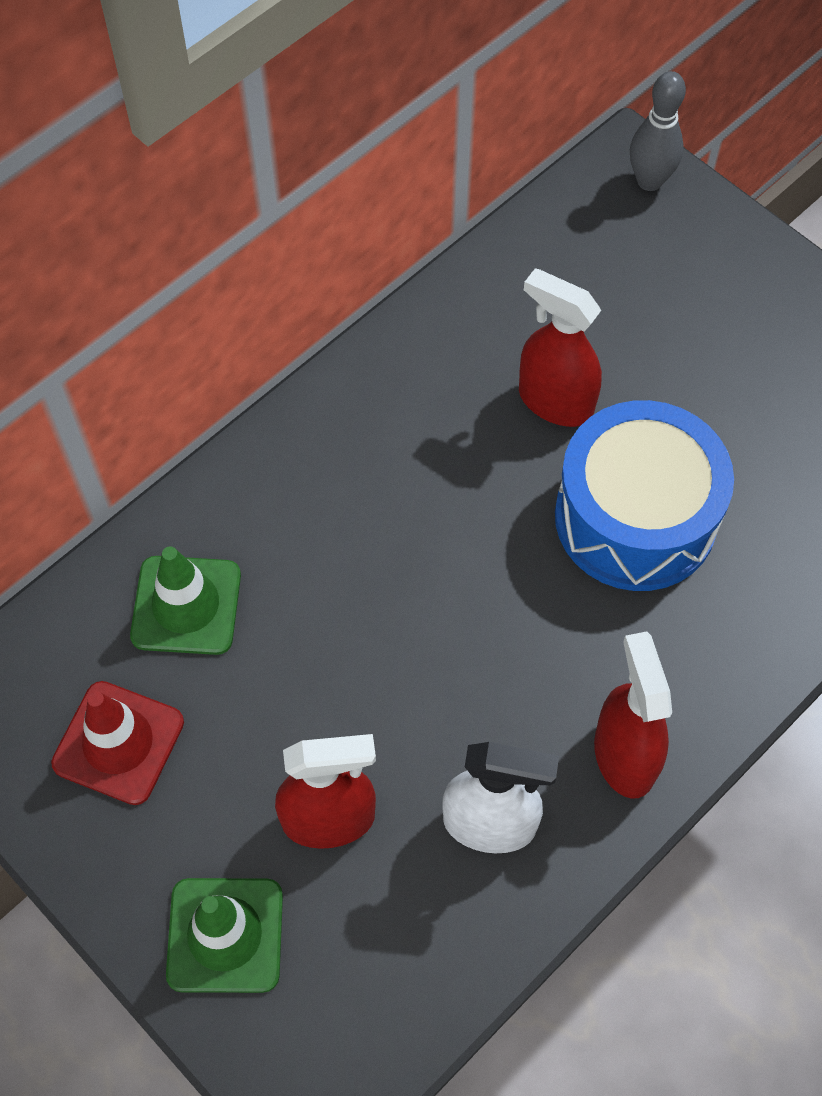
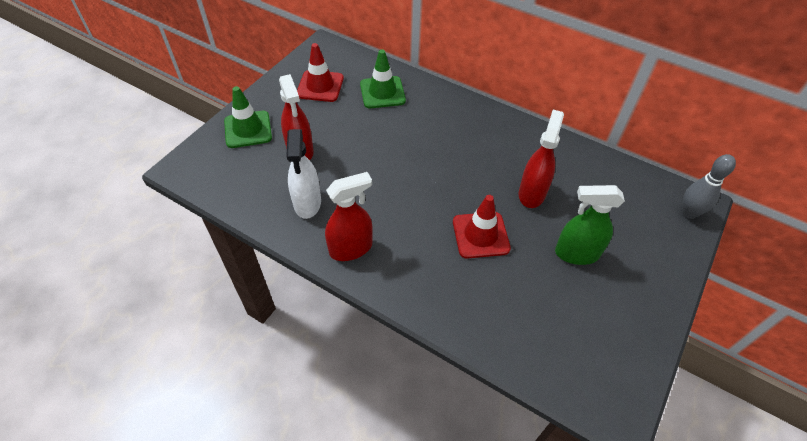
camera: 75 degrees right, 10 degrees down
(635, 517) = (480, 235): blue drum -> red traffic cone
(703, 379) = (576, 253): none -> green spray bottle

